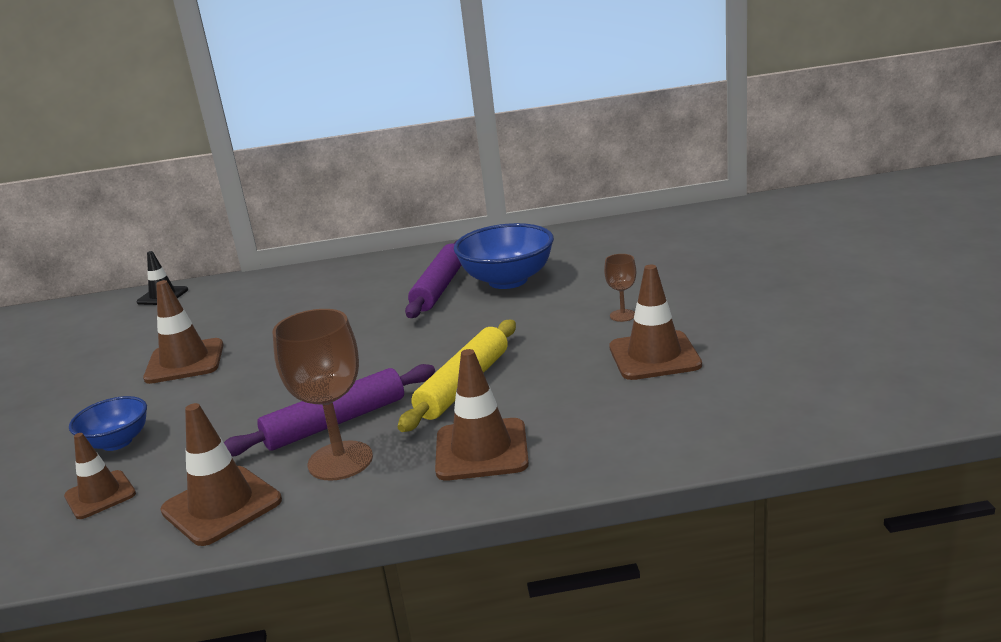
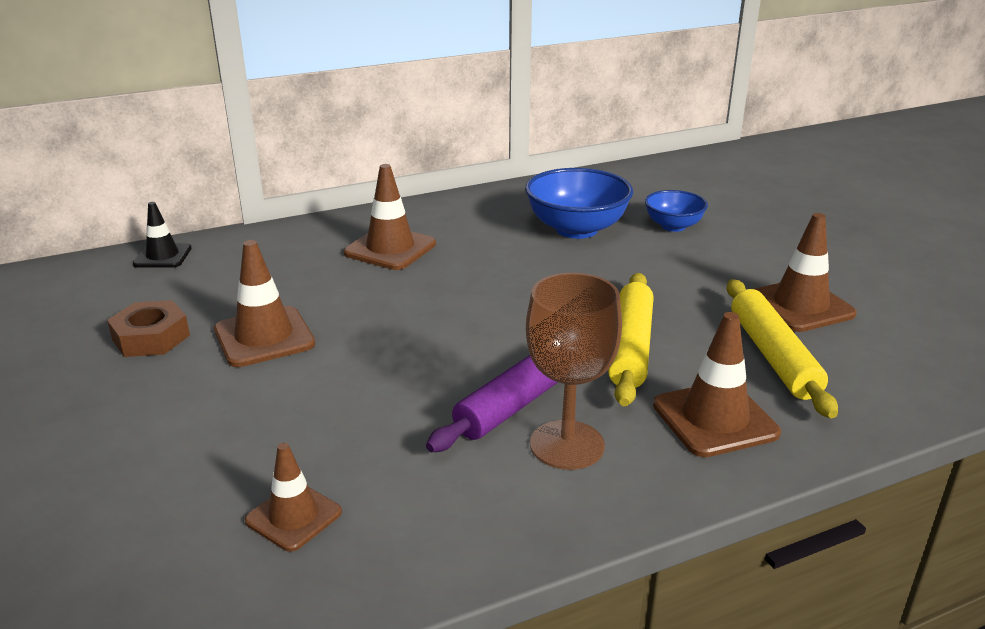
camera: 20 degrees left, 5 degrees up
(107, 358) = (151, 337): none -> brown nut
(117, 442) = (258, 445): blue bowl -> blue bowl (673, 226)
(221, 506) = (469, 513): brown traffic cone -> brown traffic cone (390, 249)
(439, 288) = (507, 239): purple rolling pin -> none
(585, 400) = (773, 356): none -> yellow rolling pin
(623, 315) = (731, 264): brown goblet -> none

